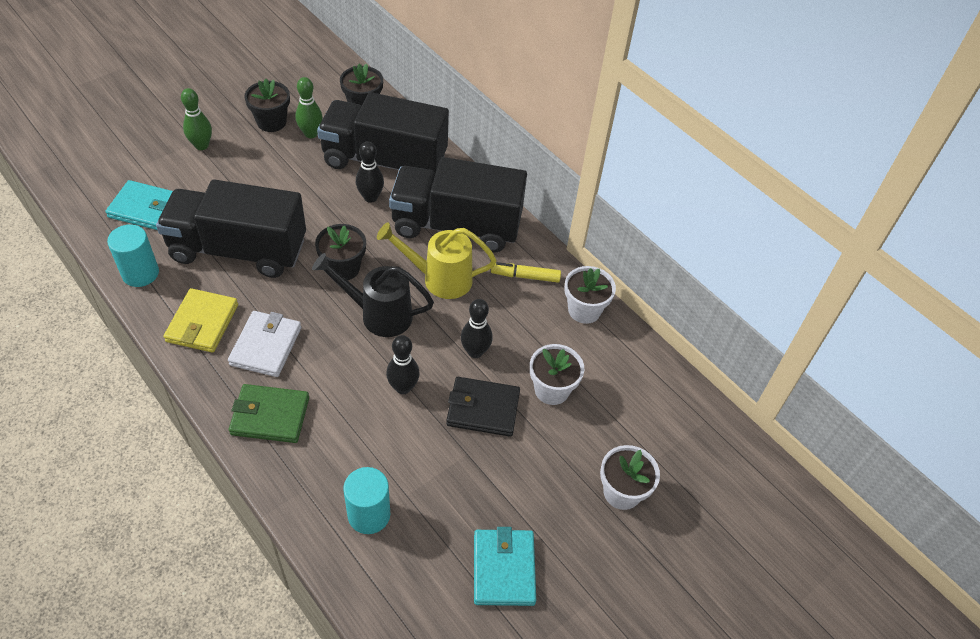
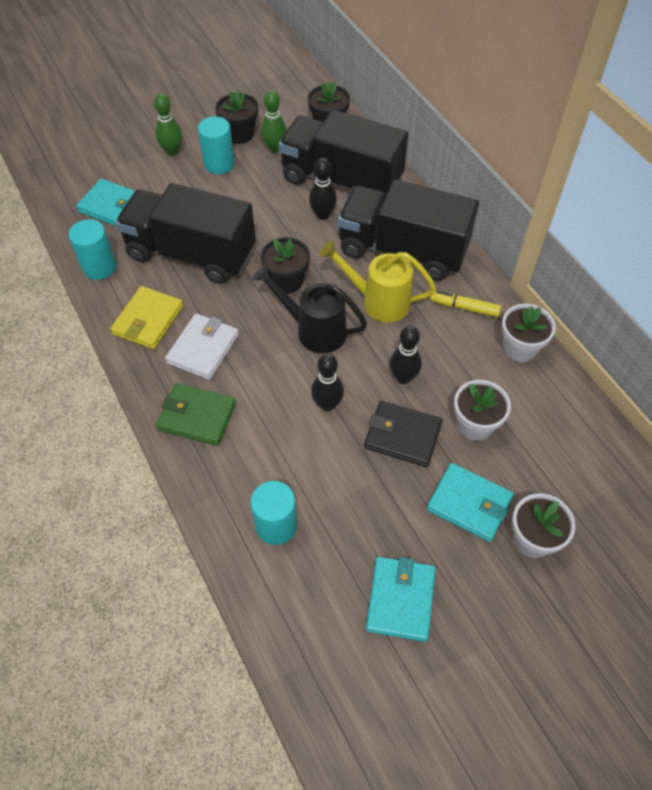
camera: 15 degrees right, 5 degrees up
(254, 154) = (219, 164): none -> turquoise cylinder
(557, 466) = (469, 504): none -> turquoise wallet

